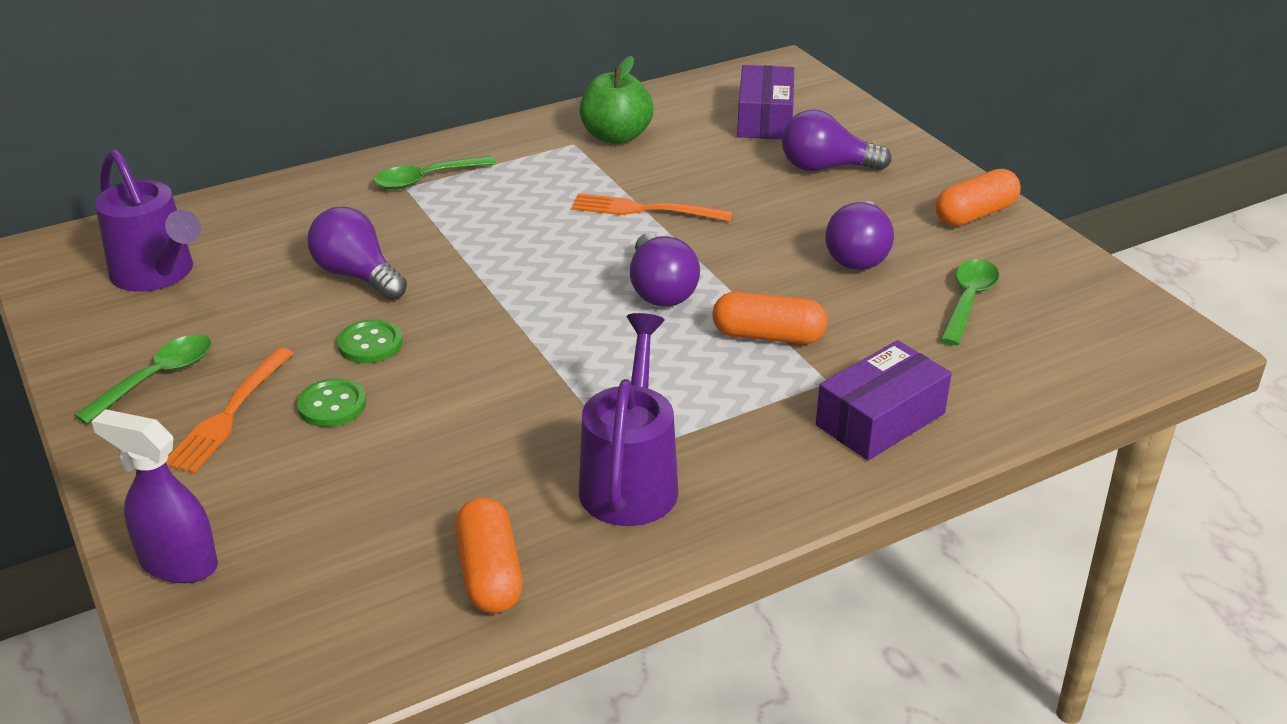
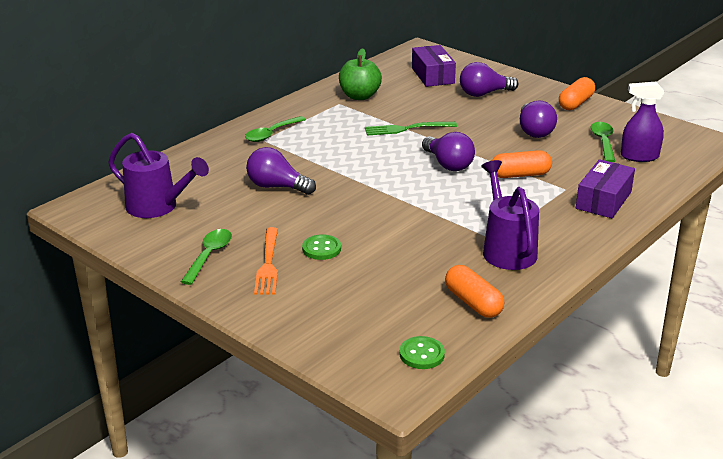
camera: 20 degrees left, 5 degrees down
(178, 563) = (307, 334): purple spray bottle -> purple spray bottle (639, 156)
(370, 344) = (315, 217): green button -> green button (422, 354)
(645, 210) = (407, 129): orange fork -> green fork

